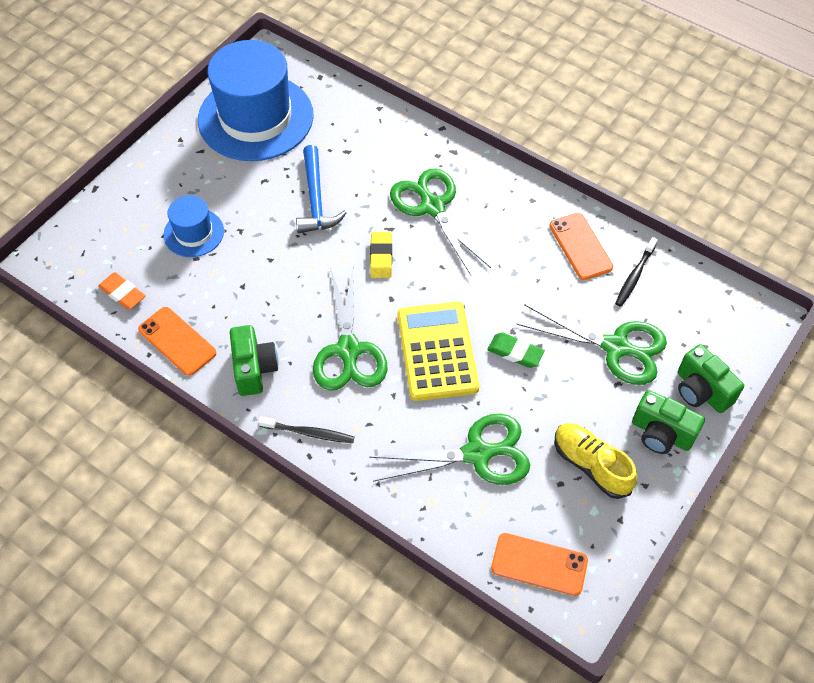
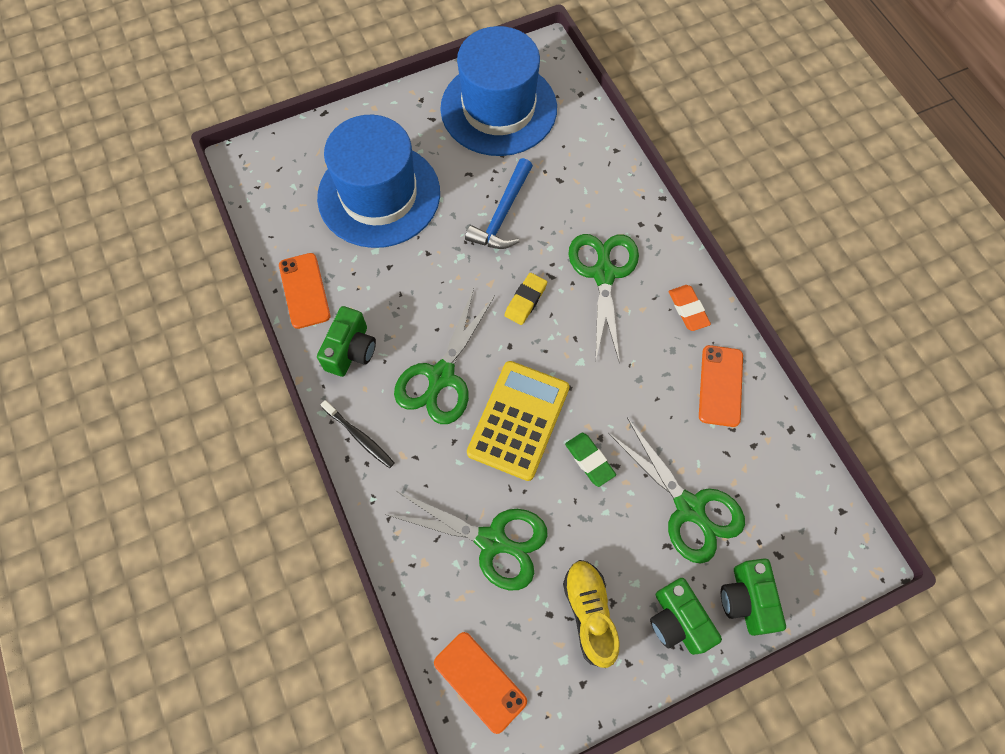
camera: 30 degrees right, 10 degrees up
(122, 293) = (288, 223): orange eraser -> orange eraser (688, 309)
(194, 233) = (379, 195): blue hat -> blue hat, size x2.06
(634, 276) = (755, 444): black toothbrush -> none

